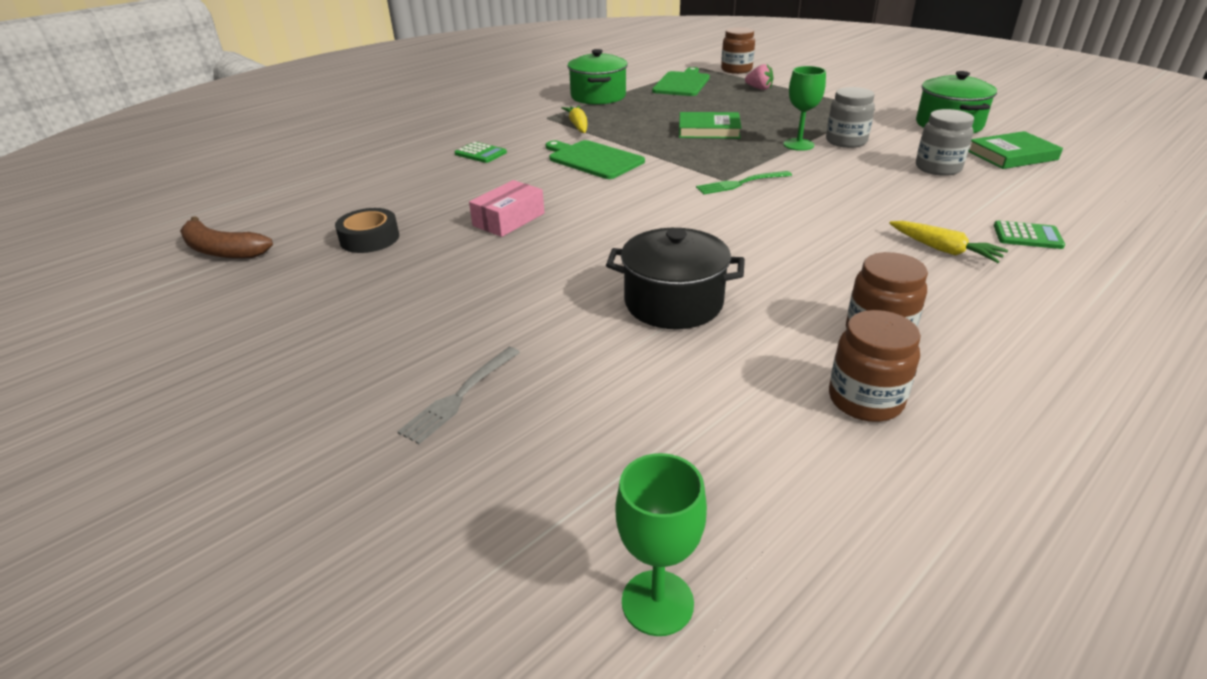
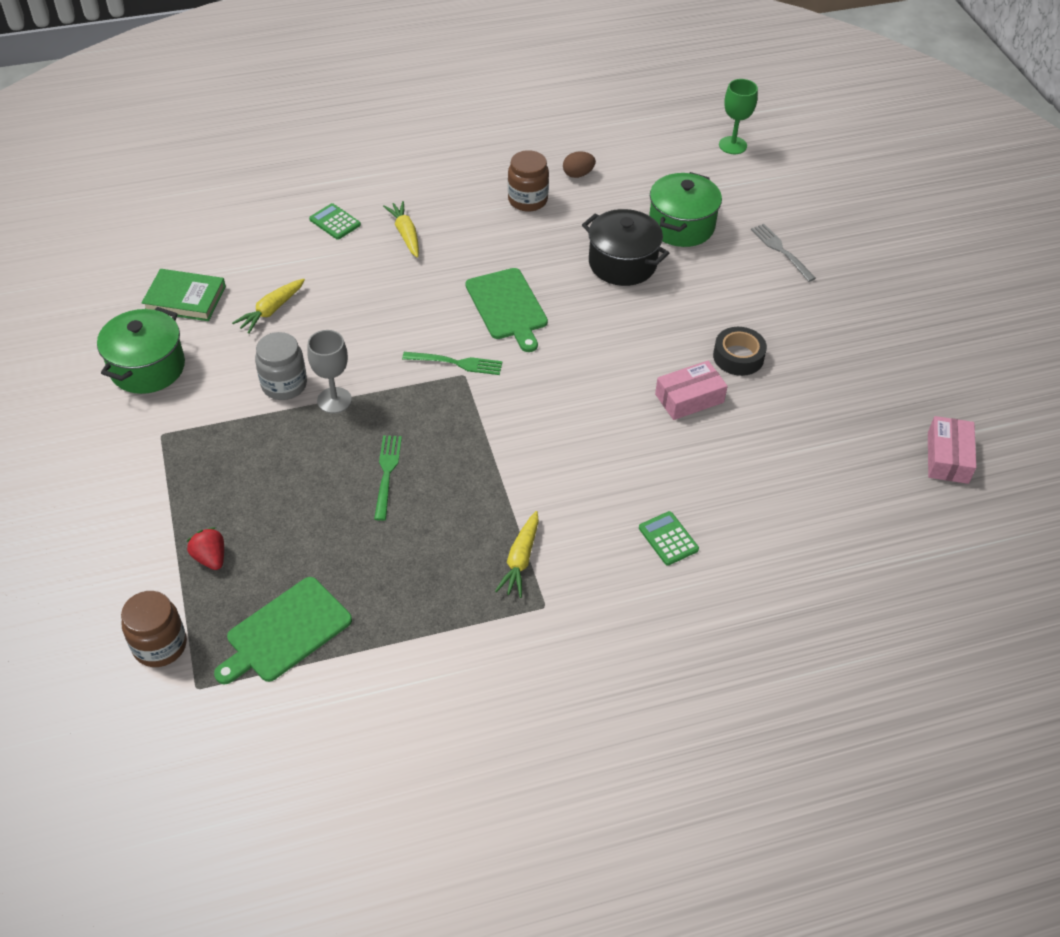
camera: 155 degrees left, 15 degrees up
(222, 250) = (947, 457): brown banana -> pink box
(369, 238) = (816, 421): black tape -> black tape (738, 357)
(460, 396) = (781, 251): grey fork -> grey fork turned 90 degrees counterclockwise
(593, 159) = (555, 467): green cutting board -> green cutting board (507, 307)
(598, 96) = (433, 645): green pot -> green pot (681, 226)
(709, 130) = (387, 473): green book -> green fork
(759, 88) = (210, 558): pink strawberry -> red strawberry
(798, 145) = (334, 400): green goblet -> grey goblet
(865, 400) = (578, 174): brown jar -> brown egg
(938, 168) = (271, 310): grey jar -> yellow carrot

